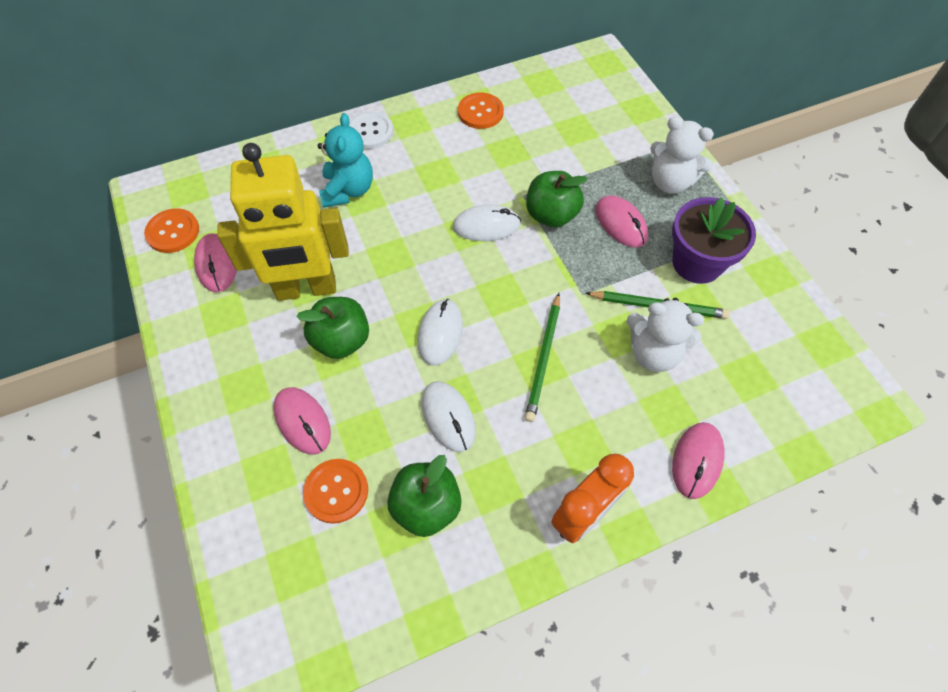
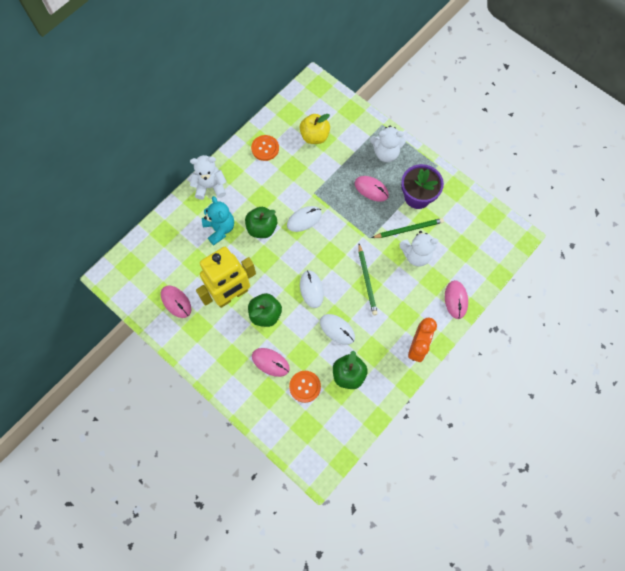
camera: 25 degrees left, 10 degrees up
(173, 232) = (139, 294): orange button -> none
(370, 131) = (210, 186): white button -> white teddy bear
(551, 215) = (334, 199): green apple -> green apple (262, 228)
(565, 122) = (314, 136): none -> yellow apple

